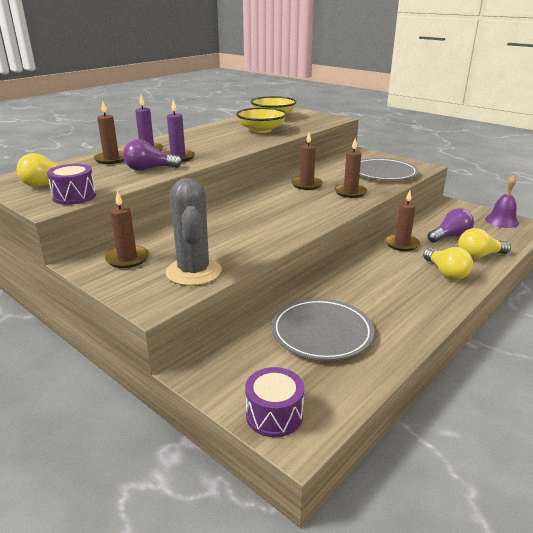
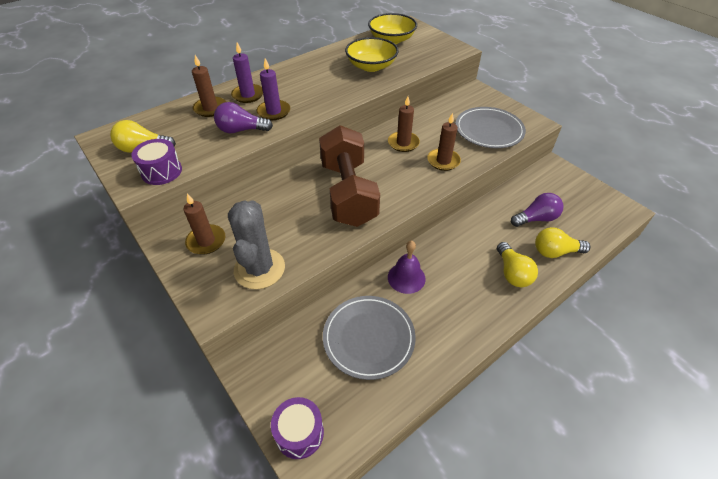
camera: 10 degrees right, 20 degrees up
(266, 217) = (348, 193): none -> brown dumbbell
(402, 244) = (483, 224): brown candle -> none
(502, 221) = (599, 201): purple bell -> purple bell (406, 277)

